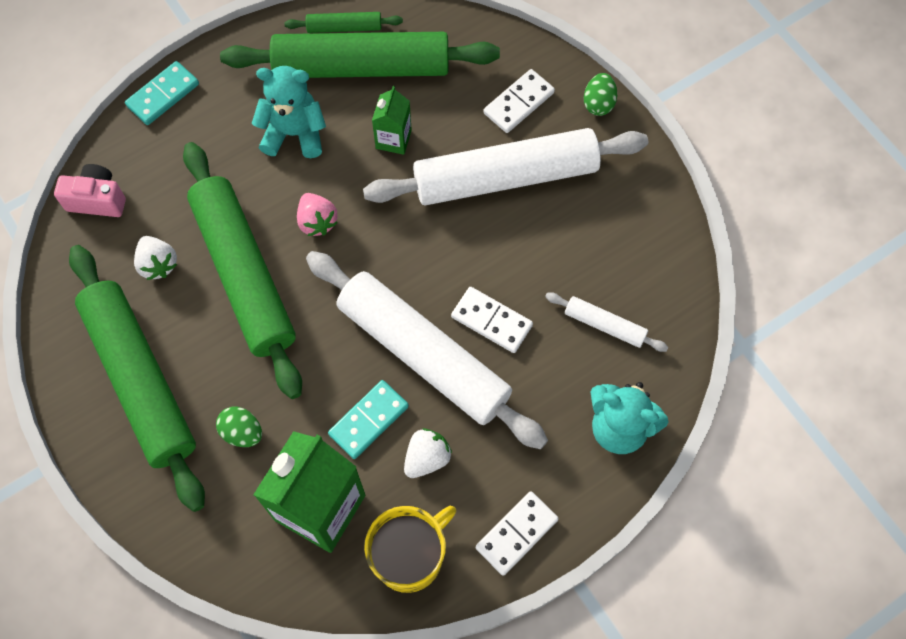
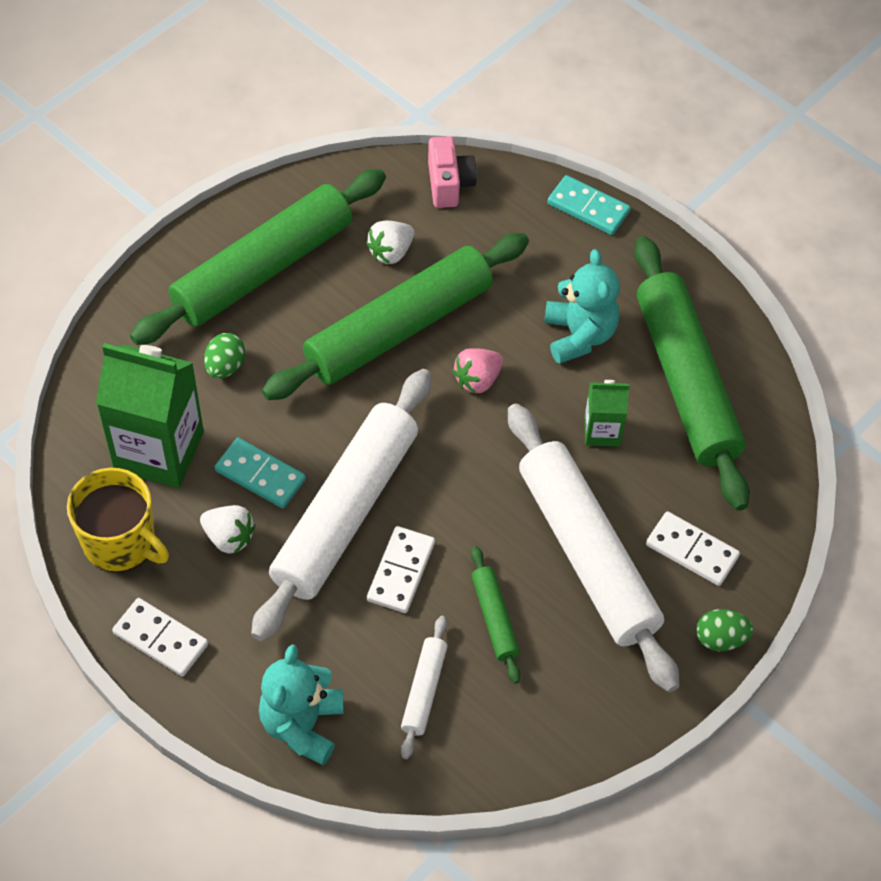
camera: 75 degrees right, 10 degrees down
(344, 28) = (732, 353): green rolling pin -> green rolling pin (494, 618)

